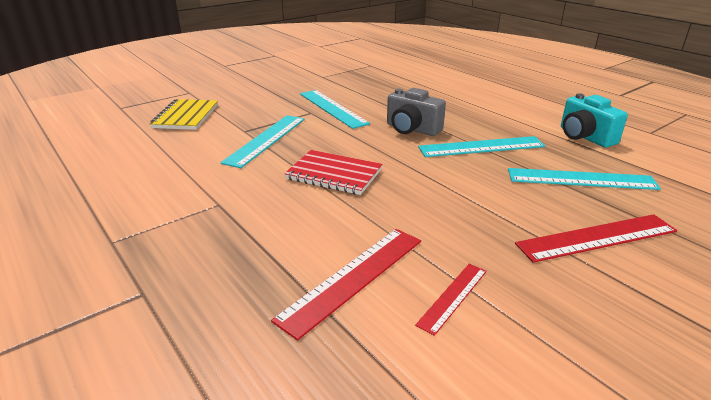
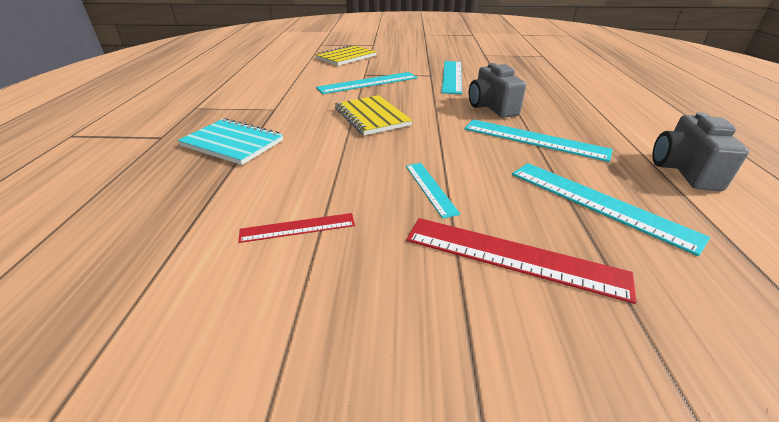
camera: 40 degrees right, 5 degrees up
(249, 259) = (232, 143): none -> turquoise notebook
(334, 174) = (372, 117): red notebook -> yellow notebook
(353, 277) = (263, 181): red ruler -> none
(482, 216) = (430, 188): none -> turquoise ruler
(584, 137) = (683, 170): turquoise camera -> grey camera

